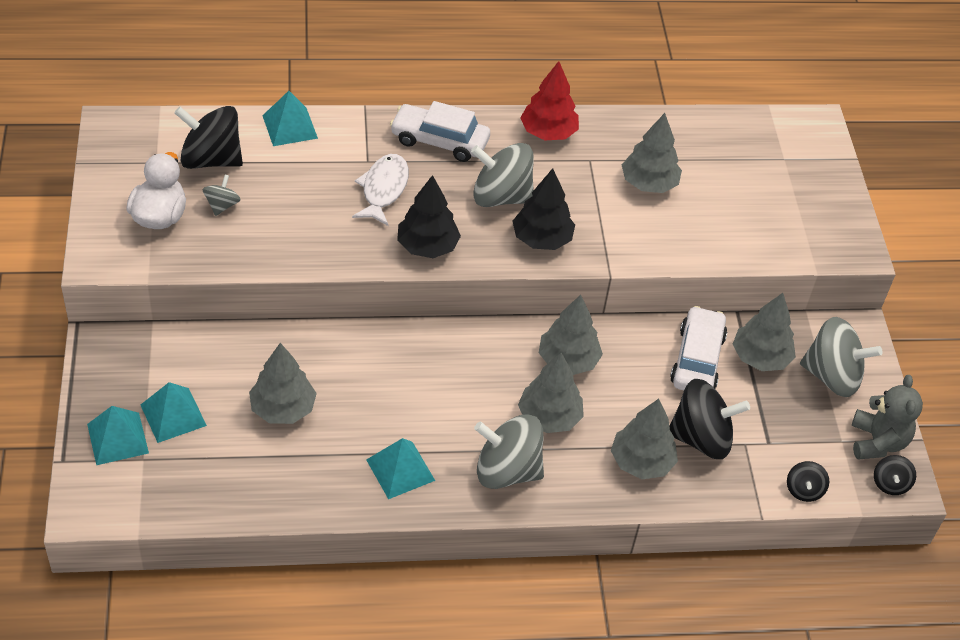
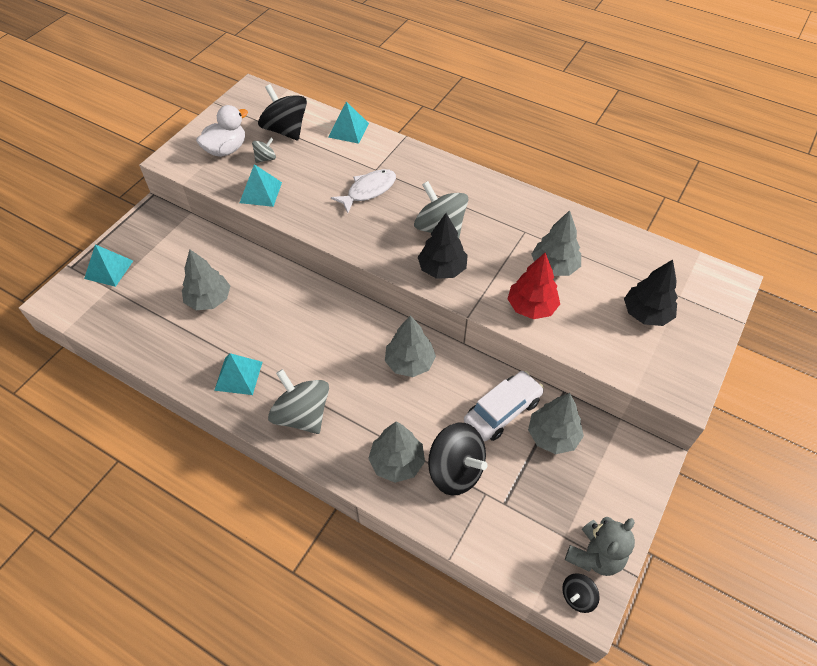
camera: 40 degrees right, 5 degrees up
(173, 415) = (149, 271): turquoise pyramid -> turquoise pyramid (261, 192)
(427, 246) = (362, 238): black tree -> black tree (646, 313)
(439, 141) = (432, 176): white car -> none
(548, 132) = (511, 201): red tree -> red tree (531, 307)
(549, 417) = (362, 394): grey tree -> none
(804, 490) = (500, 557): black spinning top -> none
(832, 376) = (599, 481): grey spinning top -> none

